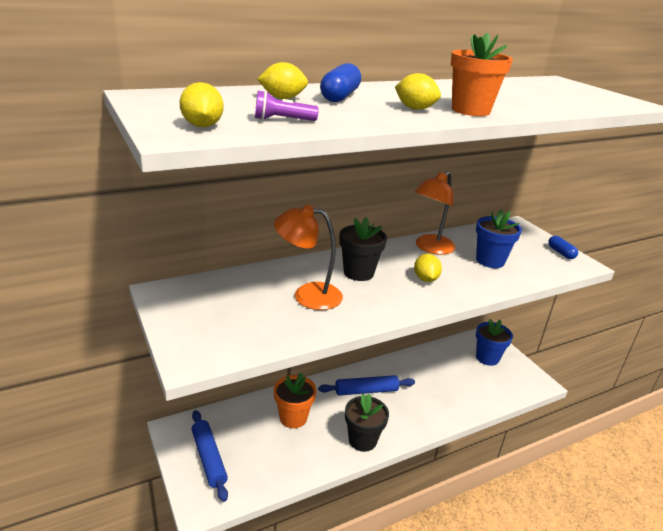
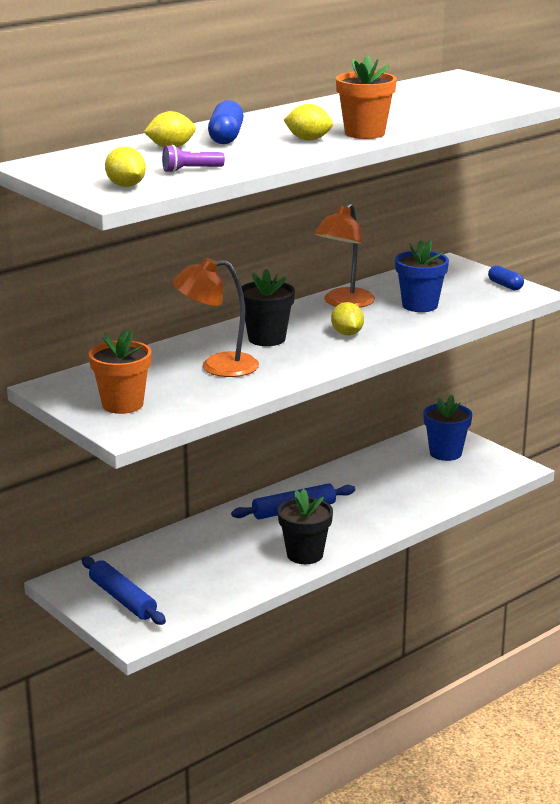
camera: 10 degrees left, 5 degrees down
(293, 418) = (210, 549): orange flower pot -> orange flower pot (122, 404)

